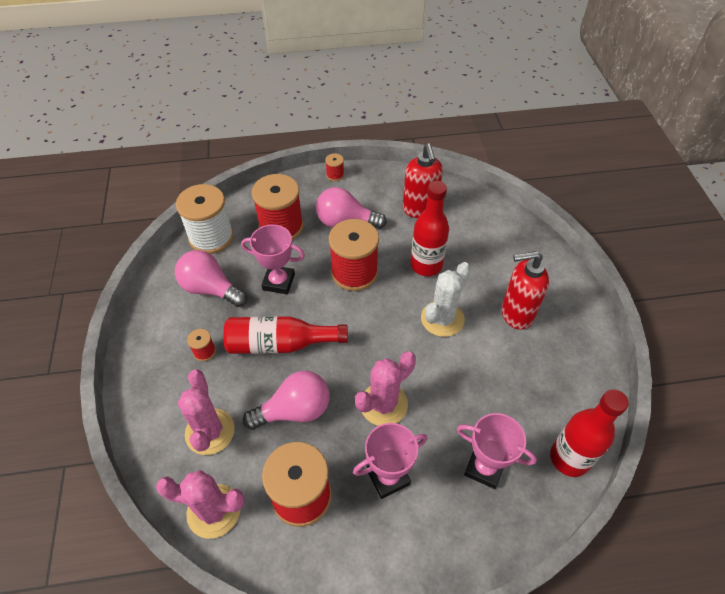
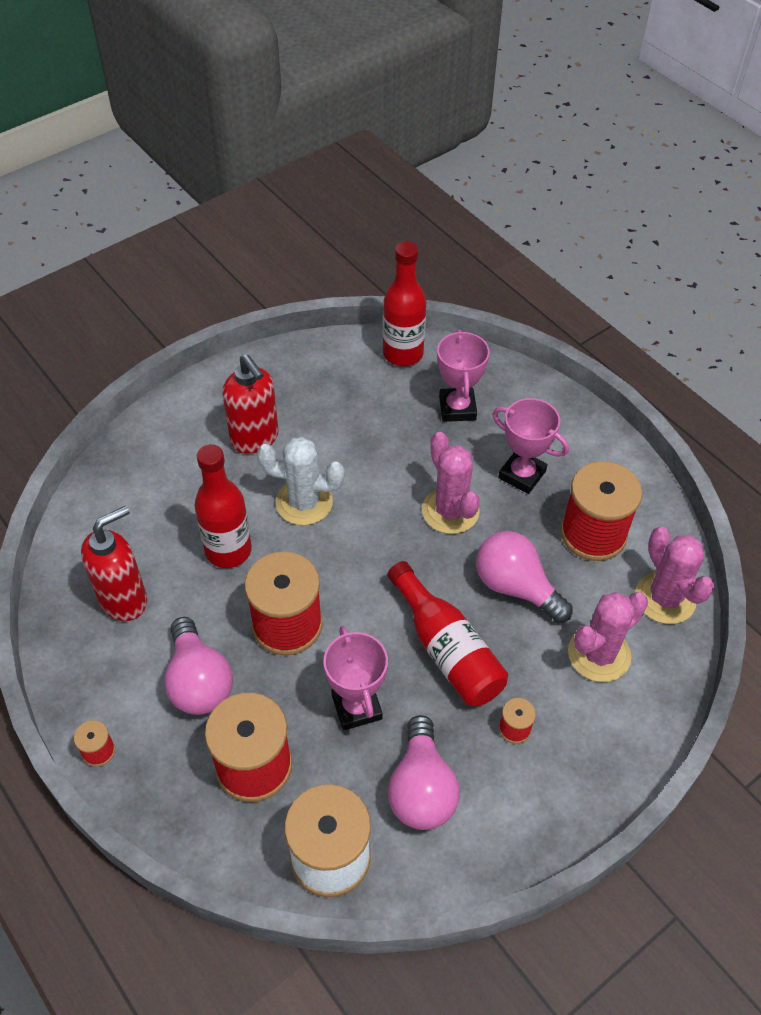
camera: 120 degrees left, 0 degrees up
(383, 404) = (450, 511): pink cactus -> pink cactus turned 45 degrees clockwise

